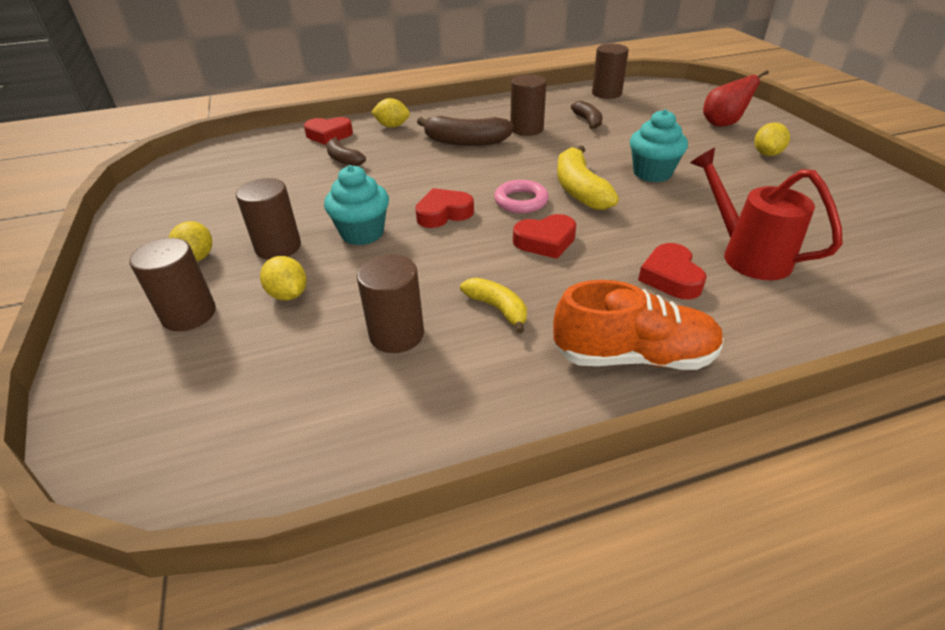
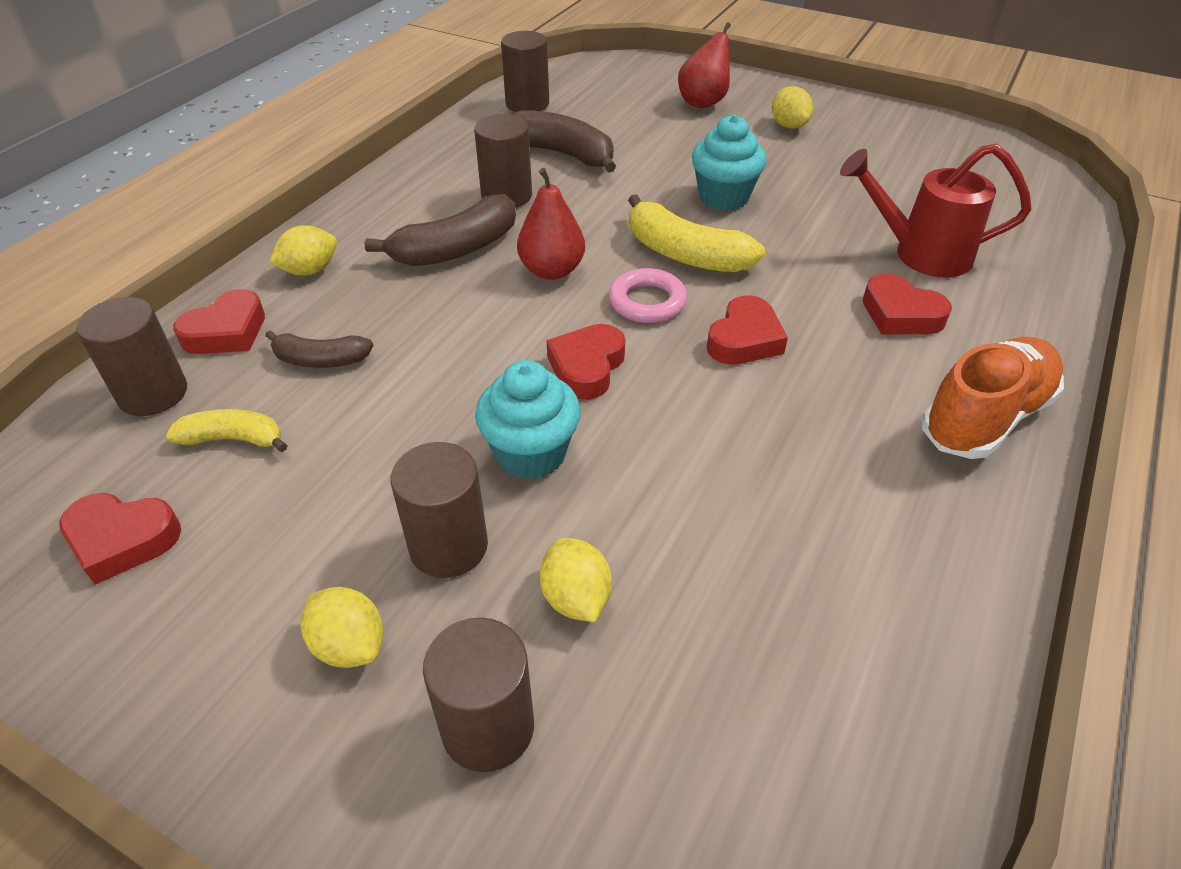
camera: 45 degrees left, 5 degrees up
(195, 185) = (122, 540): none -> red heart
(288, 295) = (576, 598): yellow lemon -> yellow lemon turned 60 degrees clockwise
(396, 334) = (772, 551): brown cylinder -> brown cylinder (153, 393)
(495, 168) = (552, 270): none -> red pear
(497, 308) = (816, 449): yellow banana -> yellow banana (233, 439)
(588, 121) = (562, 154): brown banana -> brown banana, size x1.66

